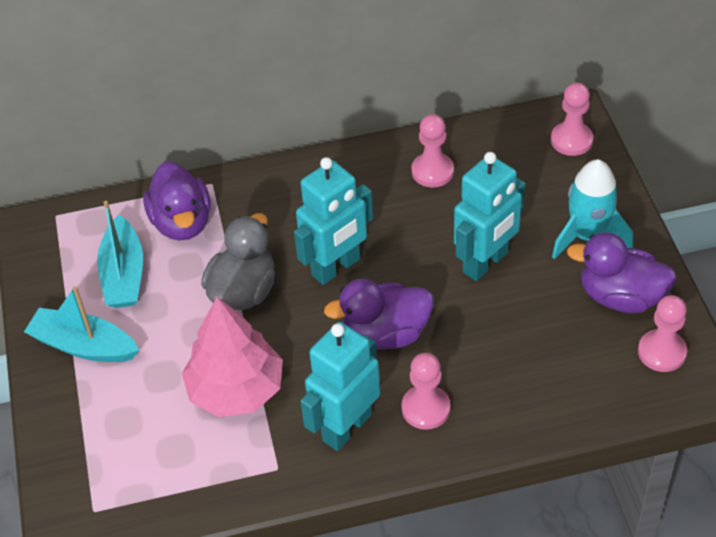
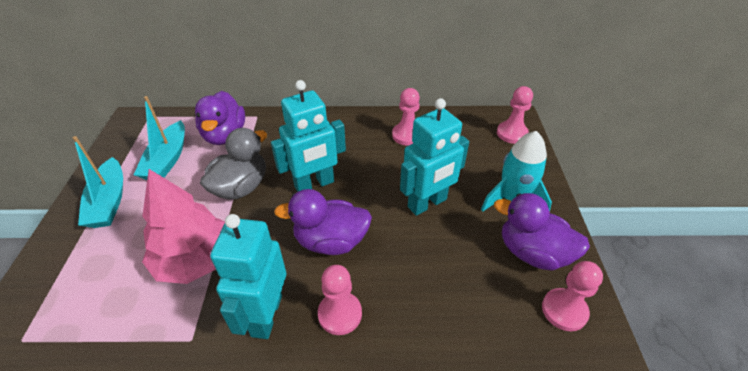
camera: 10 degrees right, 5 degrees down
(84, 346) = (109, 202): turquoise boat -> turquoise boat turned 135 degrees counterclockwise
(346, 427) = (266, 315): turquoise robot -> turquoise robot turned 45 degrees counterclockwise

